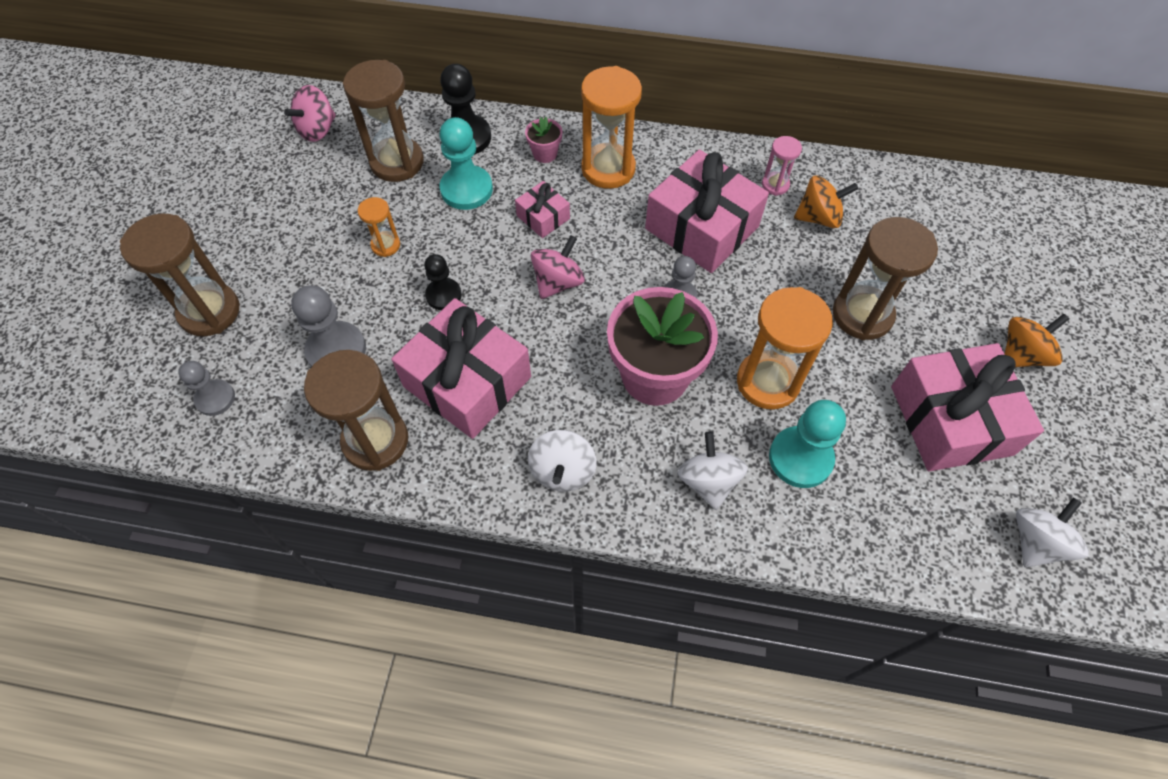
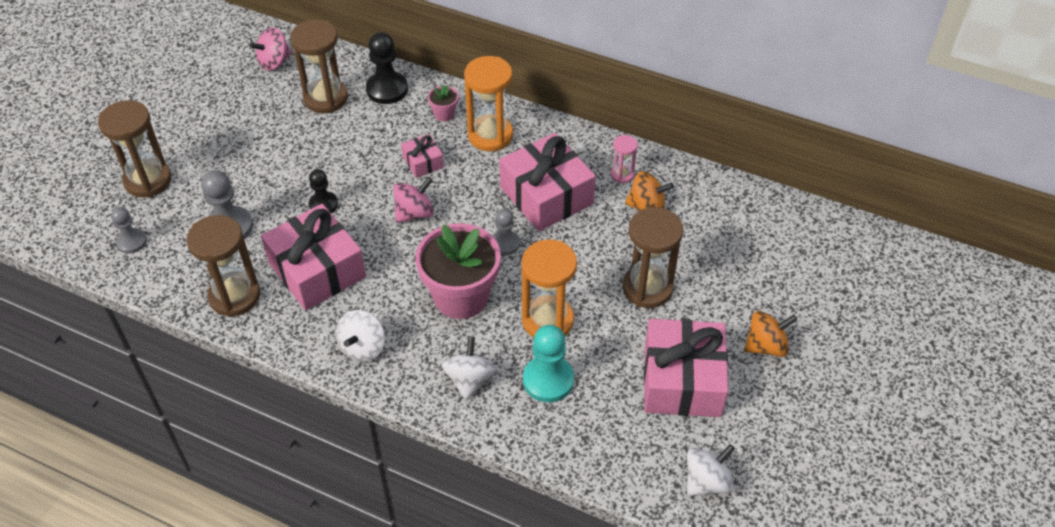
camera: 15 degrees right, 10 degrees down
(385, 245) = (294, 159): orange hourglass -> none
(466, 189) = (371, 129): turquoise pawn -> none

